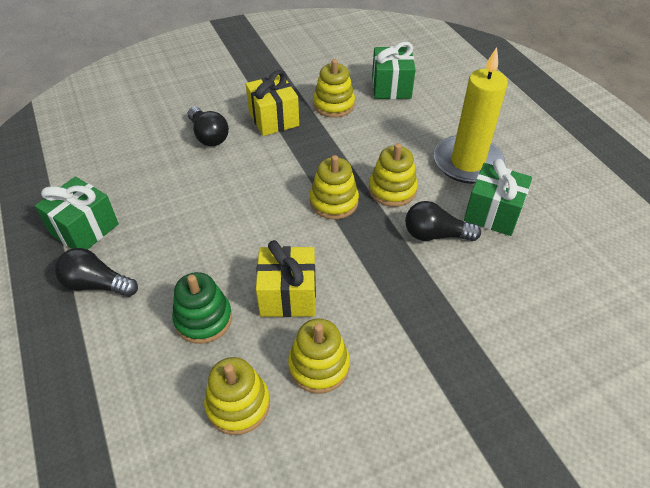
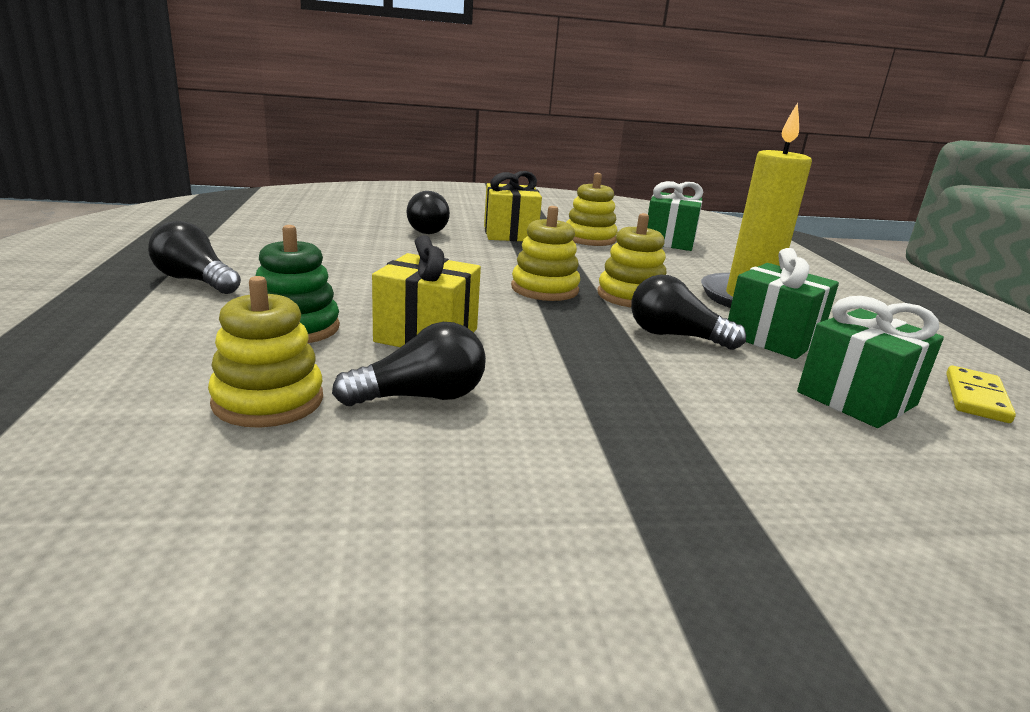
camera: 15 degrees right, 25 degrees down
(84, 229) = (226, 250): green gift -> green gift (856, 398)
(319, 366) = (421, 397): yellow stacking toy -> black light bulb
(612, 242) = (975, 397): none -> yellow domino

